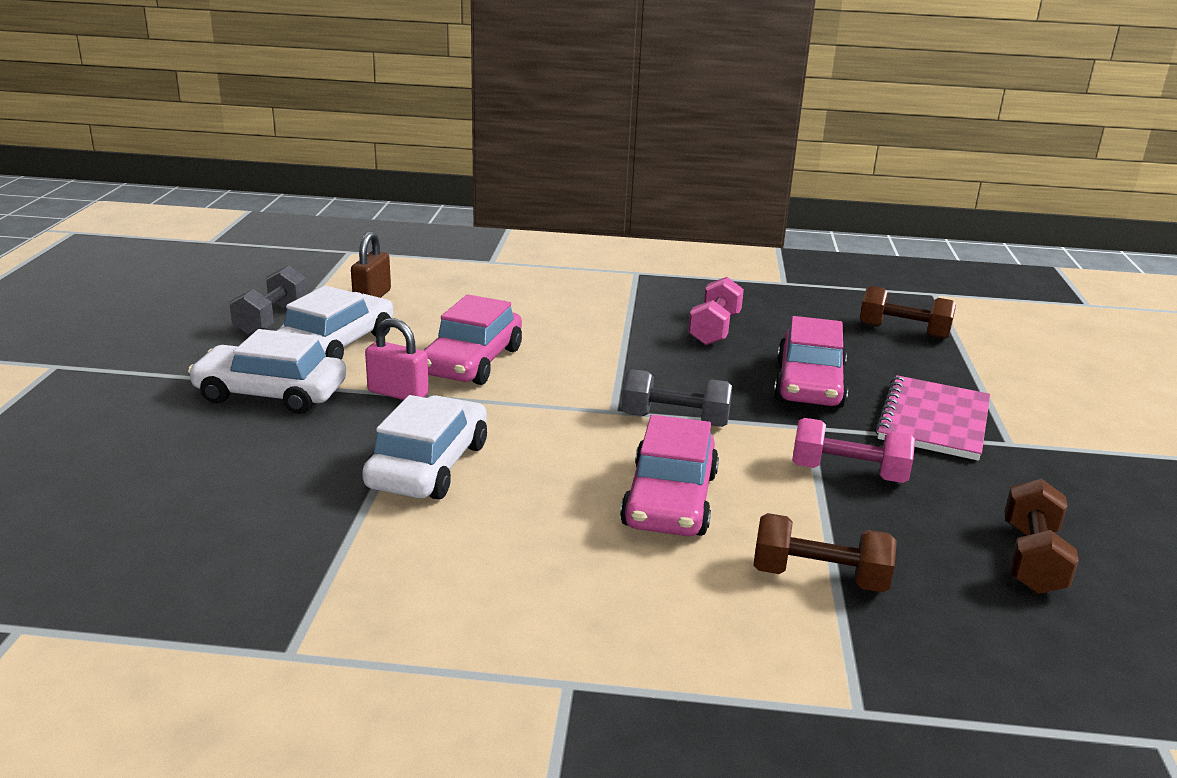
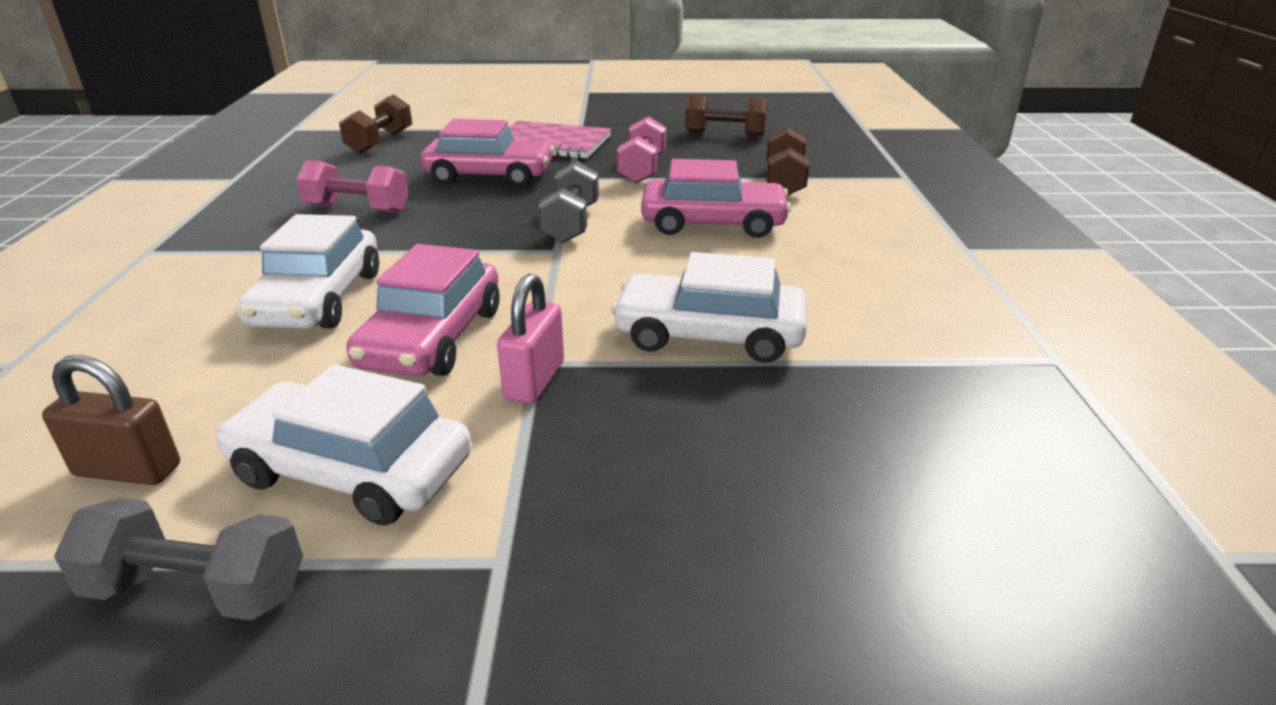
camera: 95 degrees left, 5 degrees up
(271, 393) = (550, 501): white car -> white car (318, 299)
(472, 361) = (432, 338): pink car -> pink car turned 90 degrees clockwise

